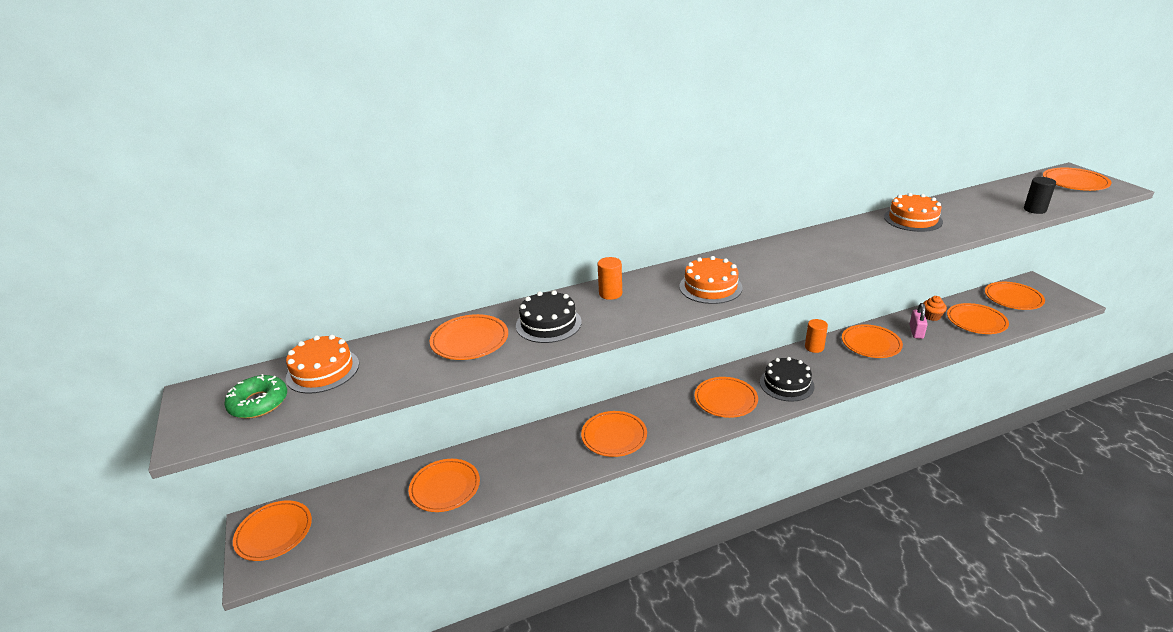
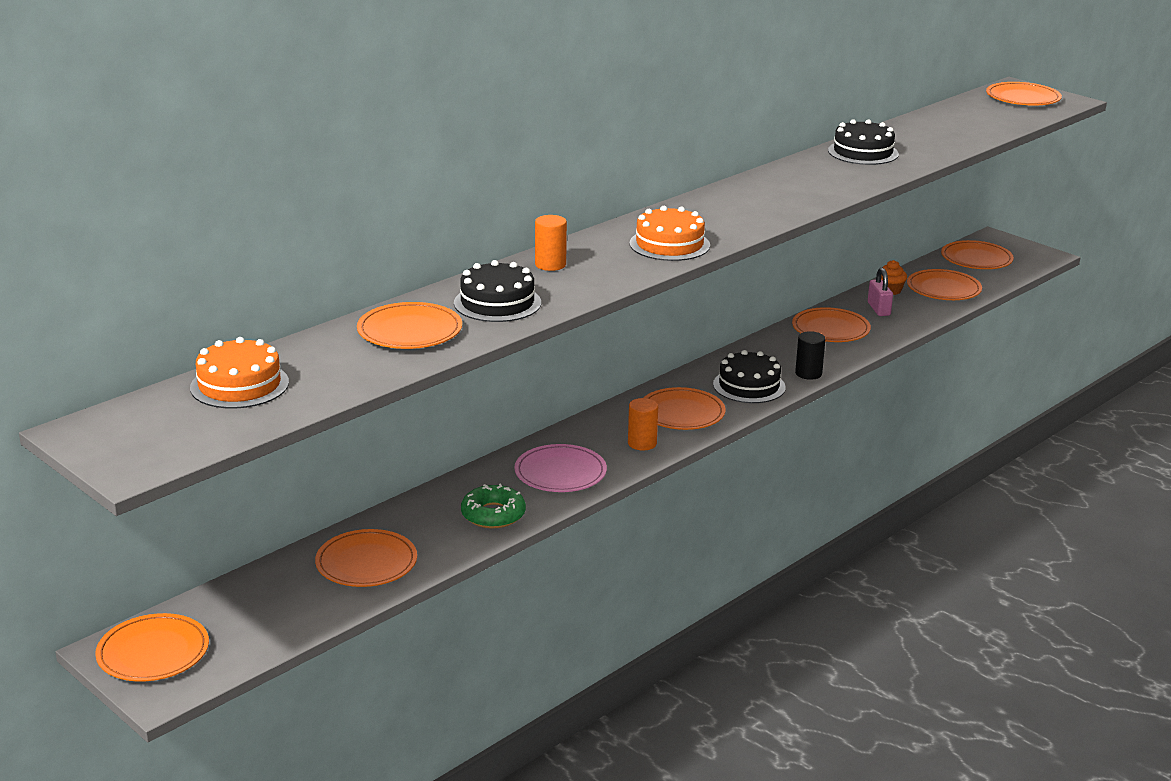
camera: 25 degrees left, 5 degrees down
(259, 403) = (187, 425): green donut -> green donut (493, 515)
(614, 436) = (560, 473): orange plate -> pink plate
(814, 347) = (763, 342): orange cylinder -> orange cylinder (642, 443)
(913, 219) = (863, 152): orange cake -> black cake
(1035, 209) = (991, 130): black cylinder -> black cylinder (808, 373)

